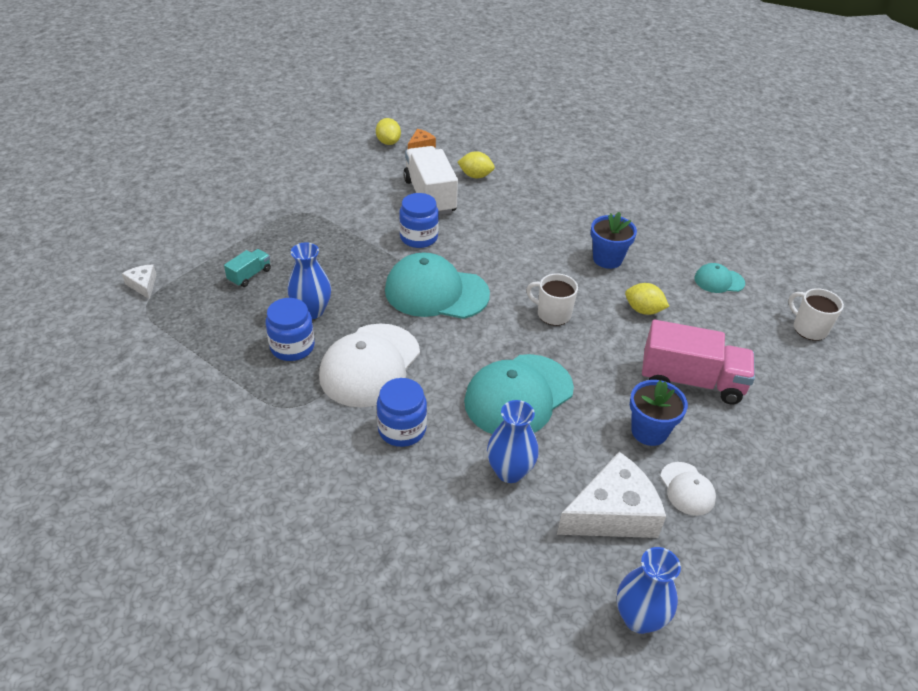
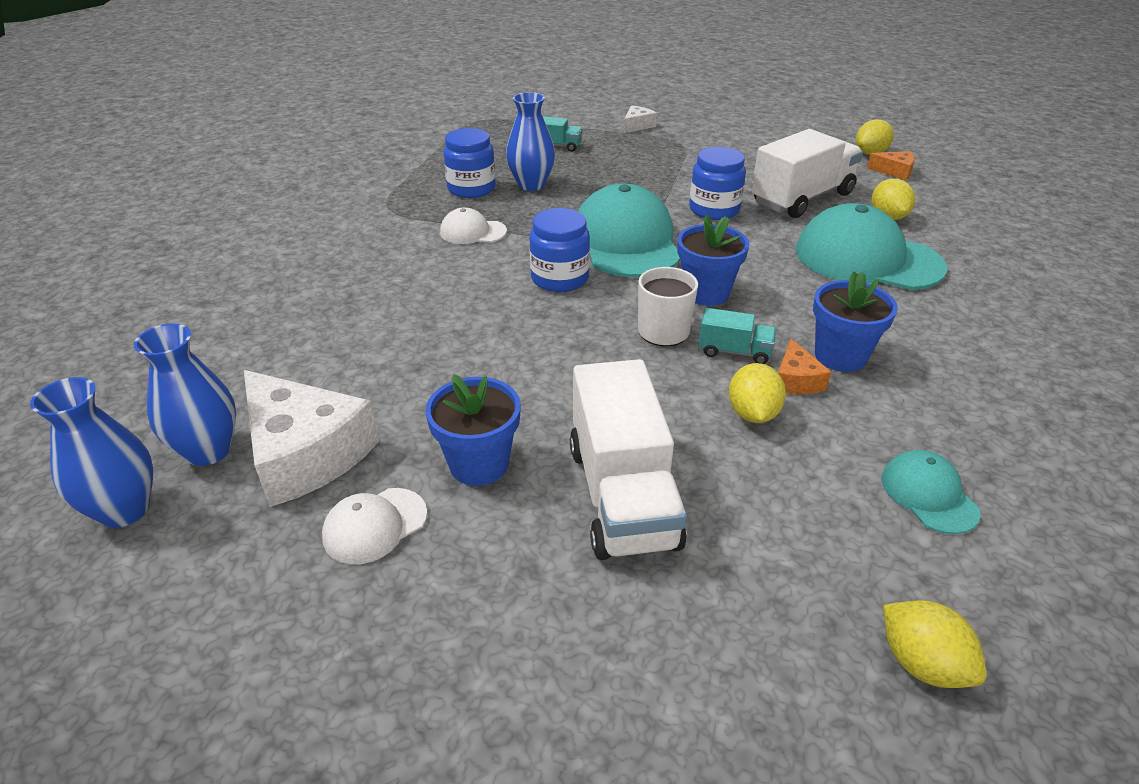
camera: 70 degrees right, 5 degrees down
(143, 285) = (503, 112): white cheese -> white cheese (637, 126)
(370, 365) = (473, 232): white cap -> white cap, size x0.49
(402, 429) = (386, 271): blue jar -> blue jar (560, 278)
(509, 471) = (350, 354): blue vase -> blue vase (208, 450)
(518, 395) = (484, 335): turquoise cap -> turquoise cap (867, 259)
(521, 281) = (706, 293): none -> blue flower pot
(586, 294) = (734, 352): none -> turquoise truck
(621, 283) = (796, 380): none -> orange cheese
(691, 381) = (622, 495): pink truck -> white truck
(809, 328) = (922, 664): white mug -> yellow lemon

